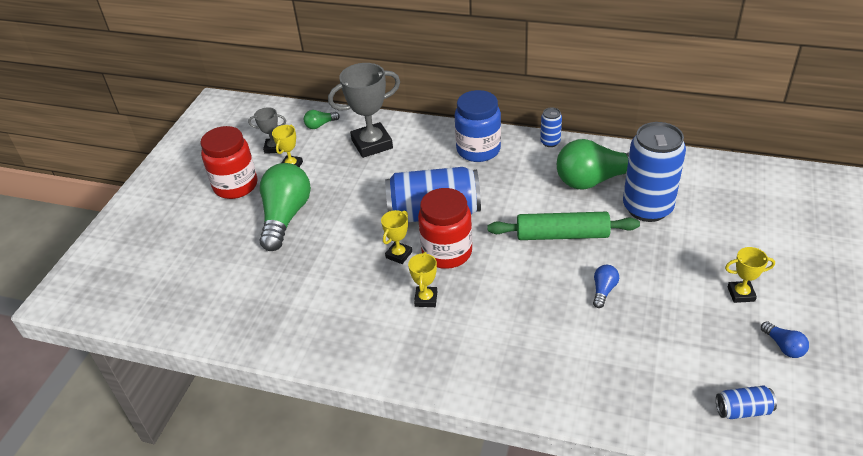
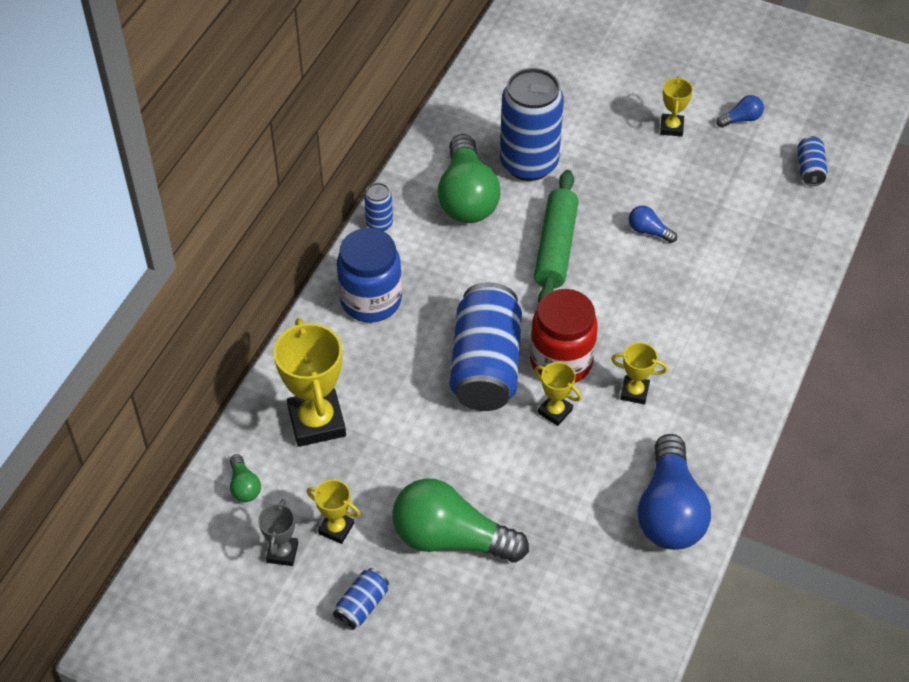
camera: 85 degrees left, 10 degrees up
(235, 186) = (362, 605): red jar -> blue can
(313, 332) = (669, 511): none -> blue light bulb
(372, 144) = (317, 422): grey trophy -> yellow trophy

